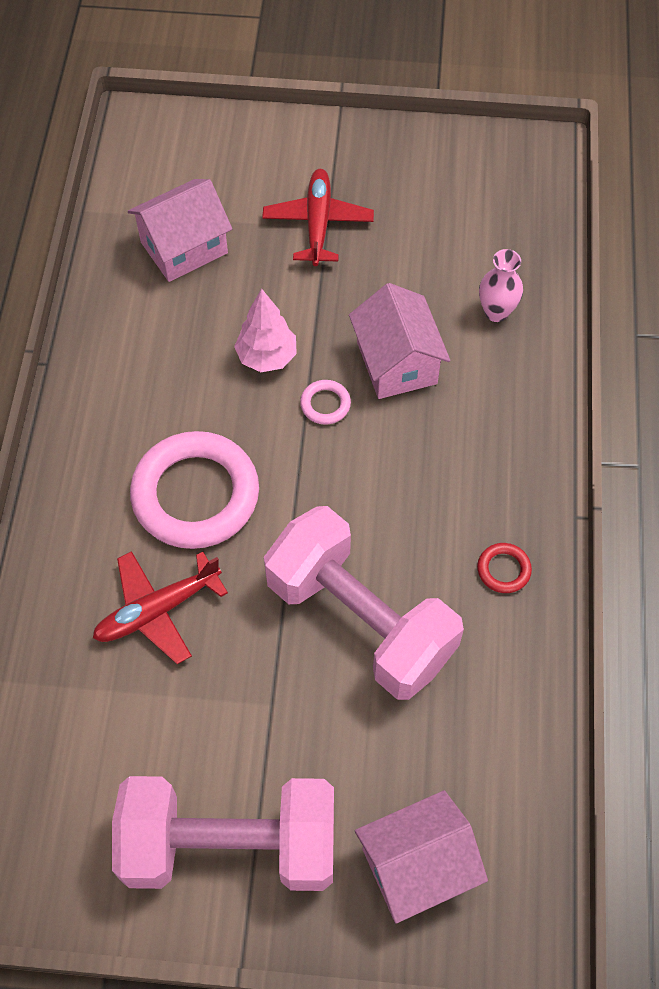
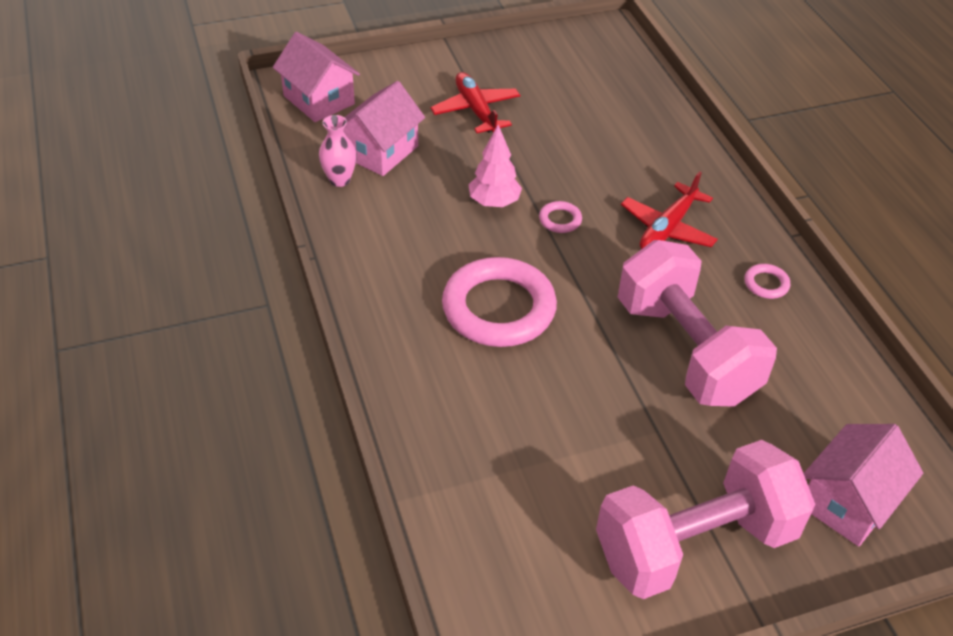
camera: 25 degrees left, 15 degrees down
(157, 610) = (521, 397): red plane -> red plane (667, 228)
(360, 620) = (685, 350): pink dumbbell -> pink dumbbell turned 45 degrees clockwise
(396, 363) = (595, 179): pink house -> pink house (319, 100)
(496, 312) = (645, 129): pink vase -> pink vase (339, 180)
(503, 570) = (766, 284): red ring -> pink ring

